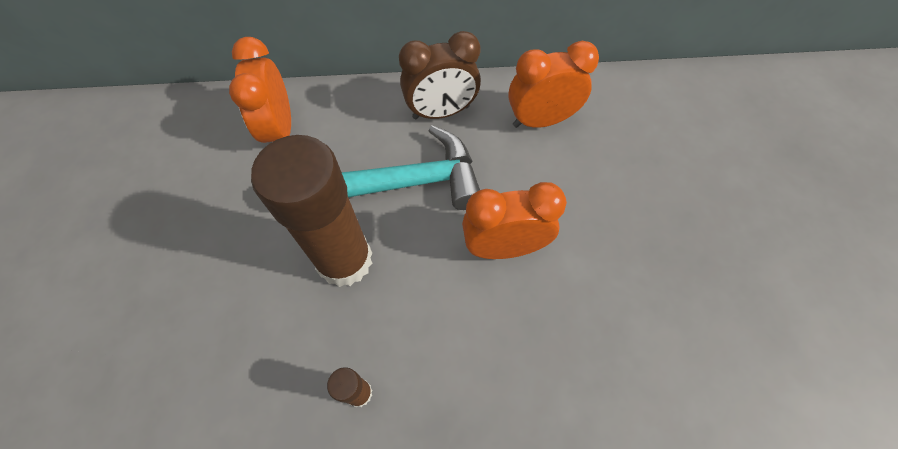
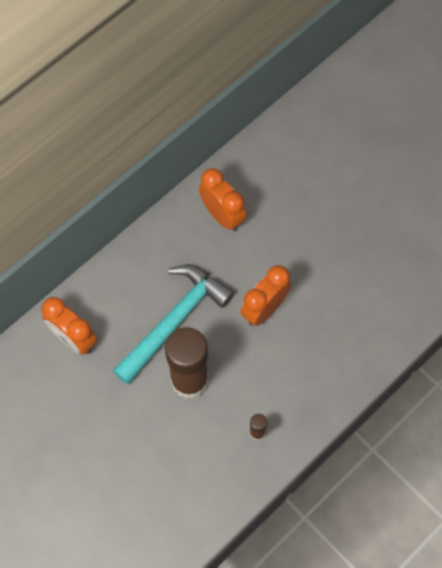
camera: 40 degrees left, 5 degrees up
(441, 112) = (159, 254): brown clock -> none
(541, 121) = (222, 215): orange clock -> orange clock turned 105 degrees clockwise

